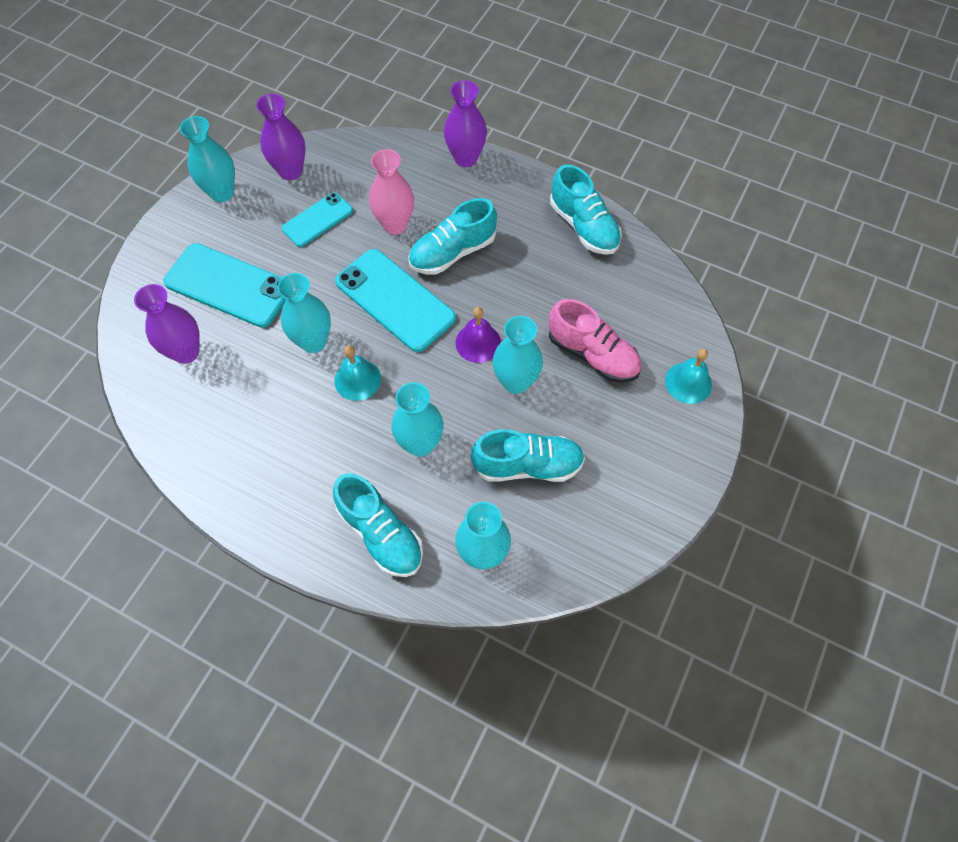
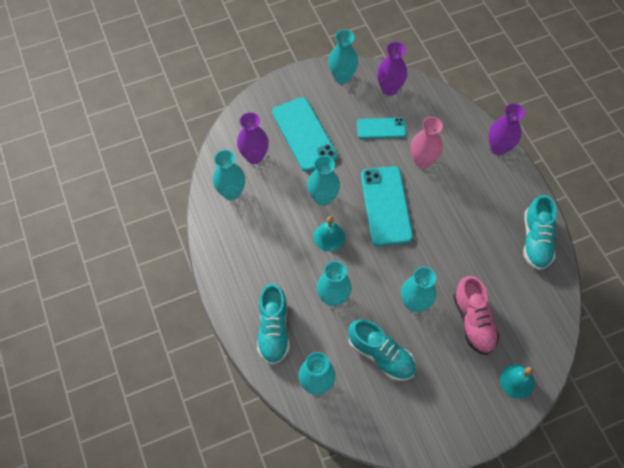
camera: 40 degrees right, 0 degrees up
(191, 414) = (231, 192): none -> turquoise vase
(452, 252) = (442, 201): turquoise shoe -> none
(478, 342) = (412, 264): purple bell -> none

